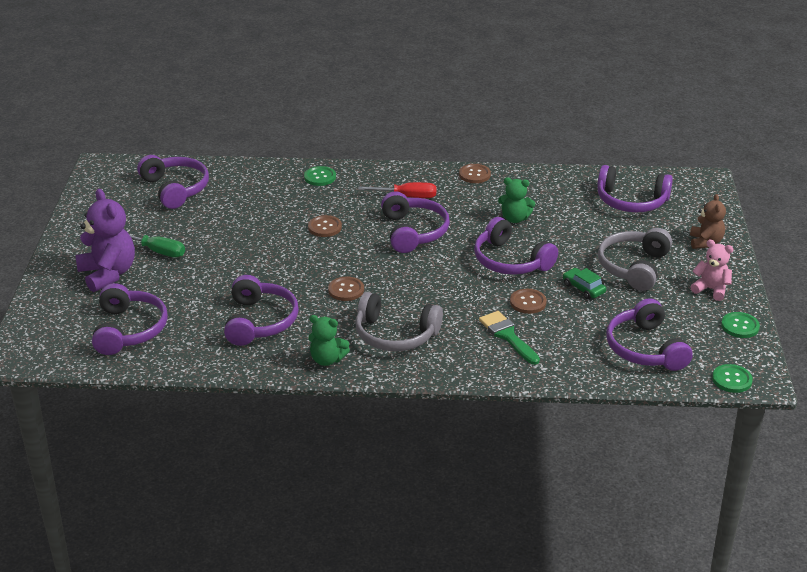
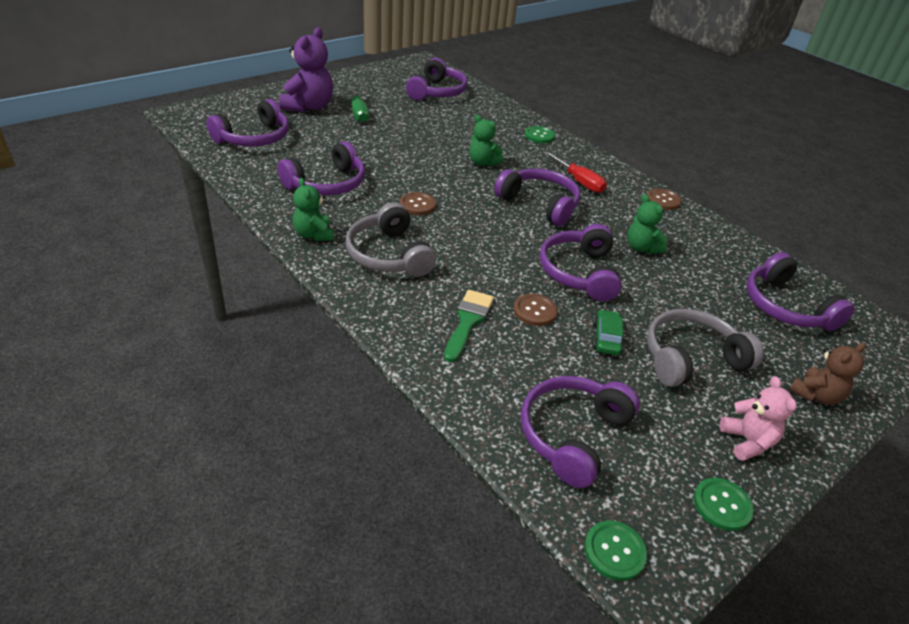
camera: 45 degrees right, 5 degrees up
(325, 227) = (482, 163): brown button -> green teddy bear
(413, 232) = (539, 204): purple headphones -> purple headphones turned 90 degrees counterclockwise

